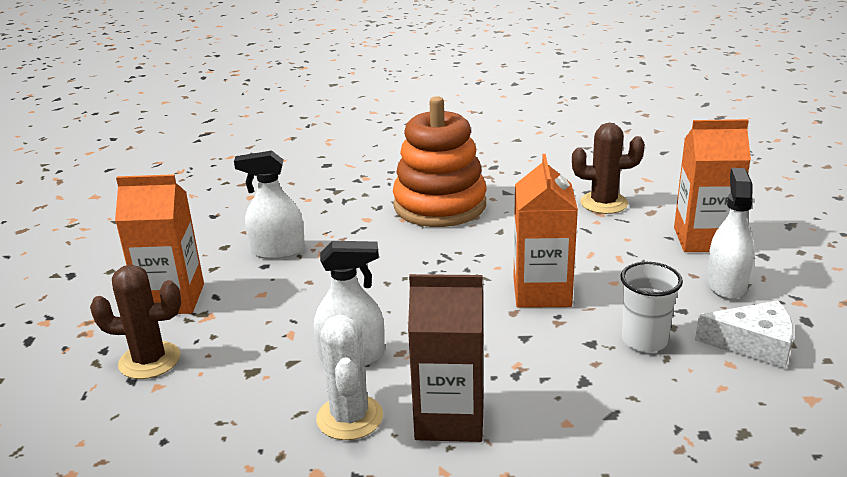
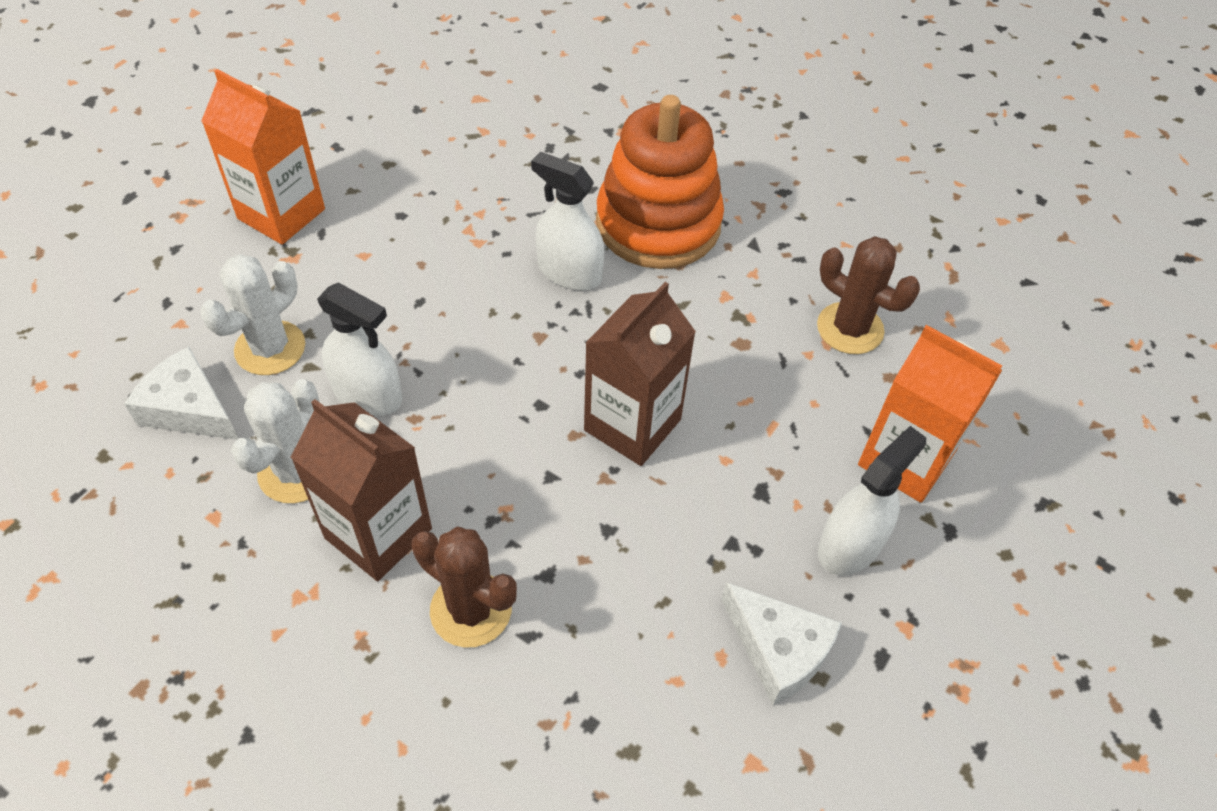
camera: 30 degrees right, 25 degrees up
(149, 360) = (199, 286): brown cactus -> brown cactus (471, 610)
(222, 426) = (189, 408): none -> white cheese
(248, 366) = (270, 348): none -> white cactus
(278, 251) = (431, 200): white spray bottle -> white spray bottle (569, 272)
(542, 292) = (632, 425): orange carton -> brown carton
(644, 341) = (665, 564): white cup -> none

